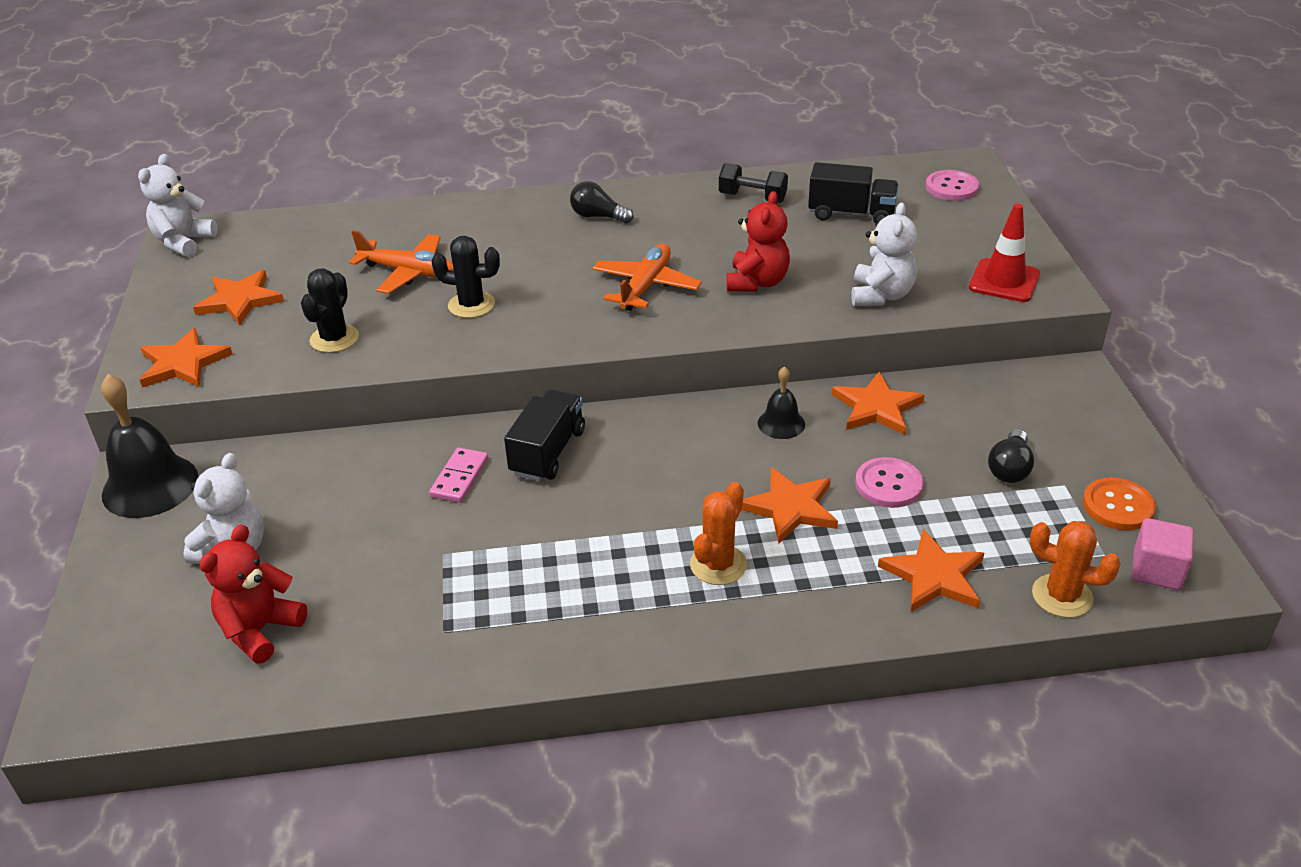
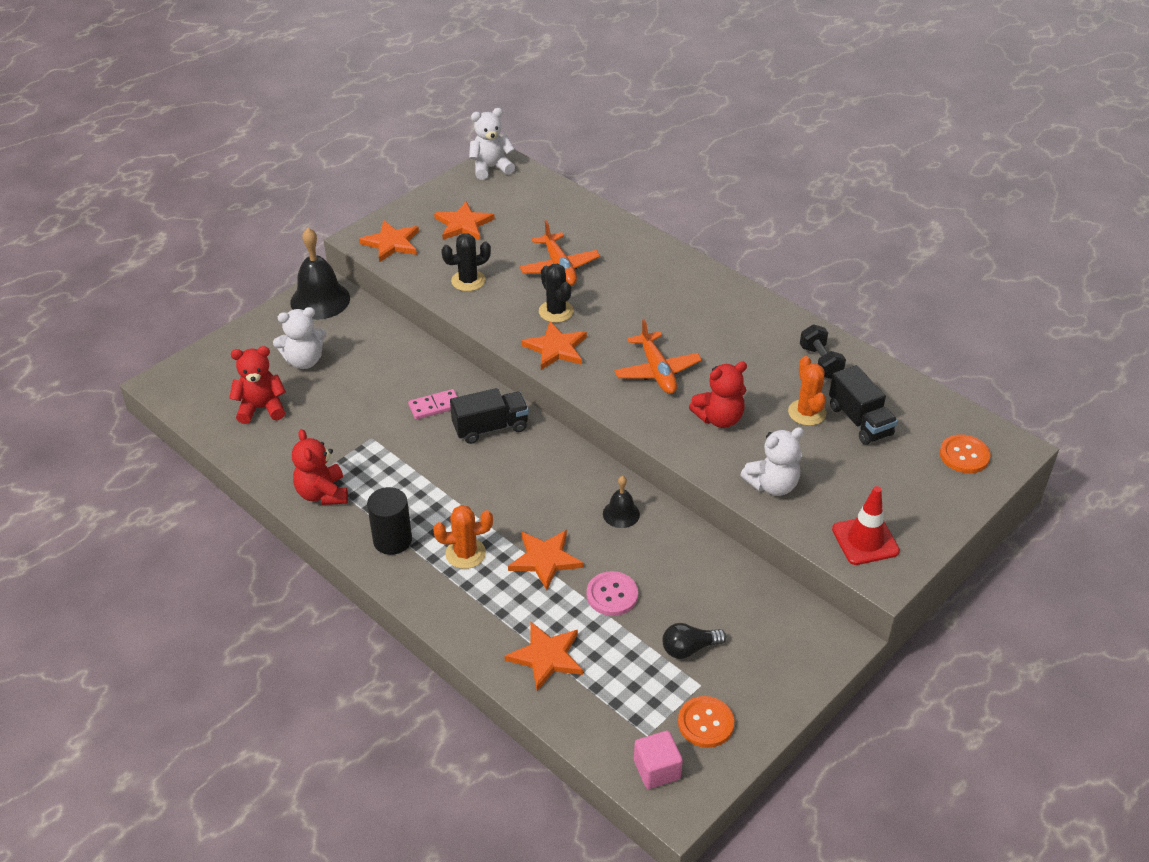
camera: 50 degrees right, 5 degrees up
(483, 643) = (322, 493): none -> red teddy bear
(598, 216) = (710, 306): black light bulb -> none
(632, 616) = (392, 540): none -> black cylinder
(646, 286) = (657, 371): orange plane -> orange plane turned 90 degrees clockwise
(876, 407) = (685, 551): orange star -> orange star (556, 348)
(952, 187) = (964, 455): pink button -> orange button
(1062, 596) = (585, 729): orange cactus -> orange cactus (807, 412)

